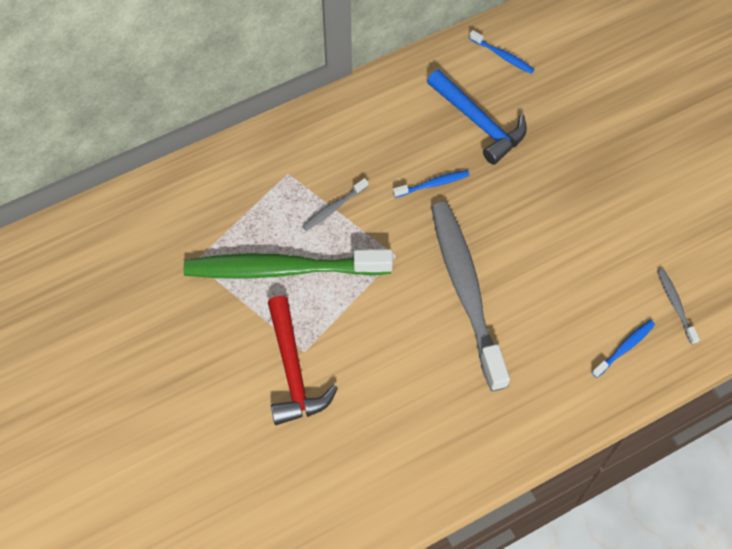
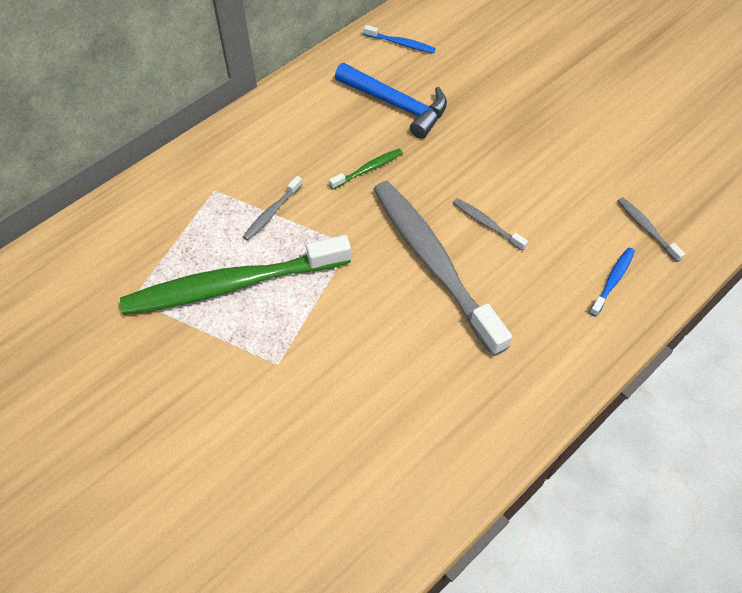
camera: 15 degrees left, 5 degrees down
(293, 371) = (271, 387): red hammer -> none
(433, 184) = (368, 169): blue toothbrush -> green toothbrush
(526, 265) = (487, 224): none -> grey toothbrush

